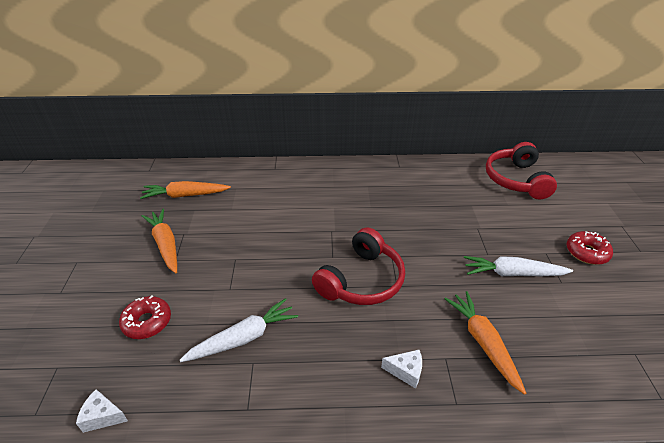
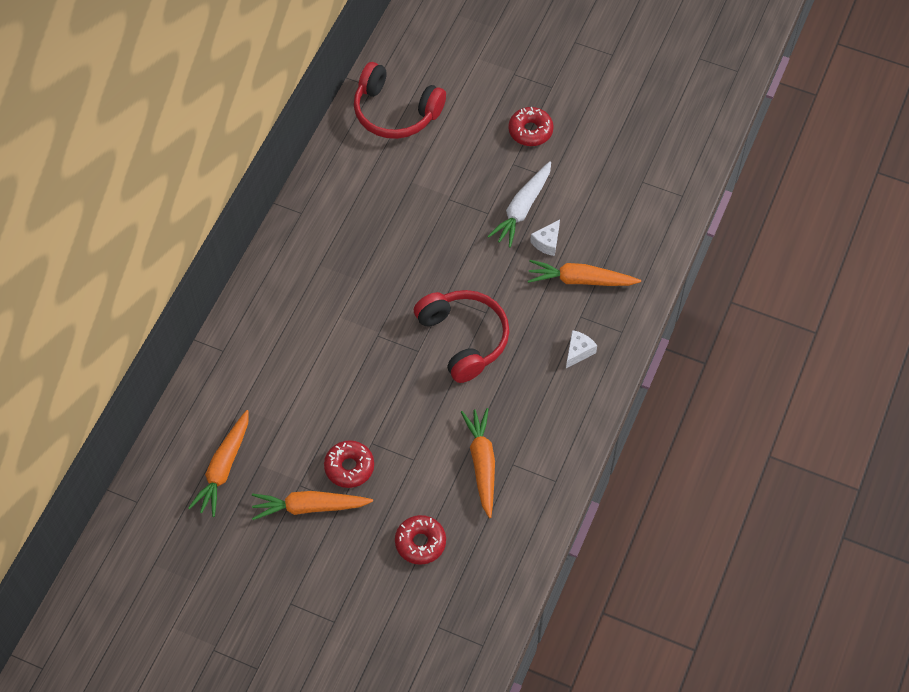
camera: 65 degrees left, 20 degrees up
(103, 416) = (510, 591): white cheese -> white cheese (547, 242)
(208, 254) = (349, 467): none -> red donut
(244, 338) = (482, 463): white carrot -> orange carrot

